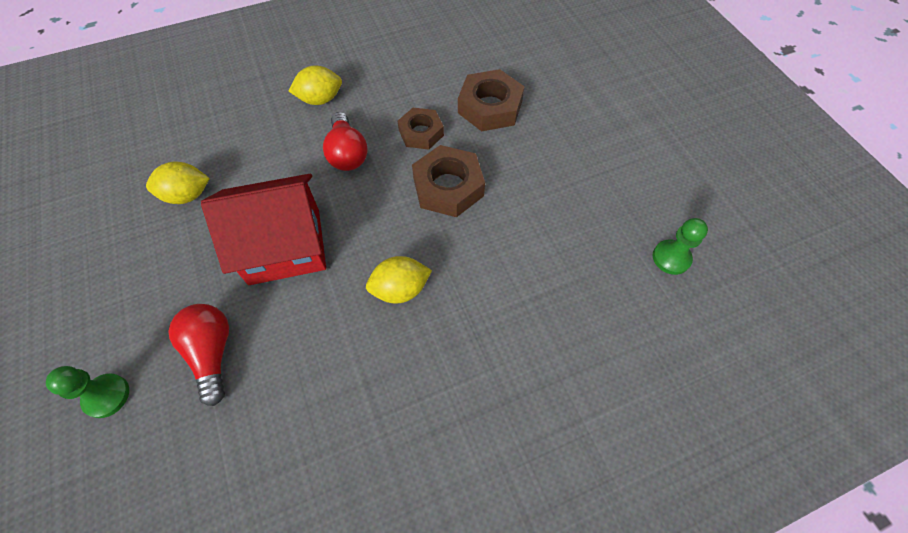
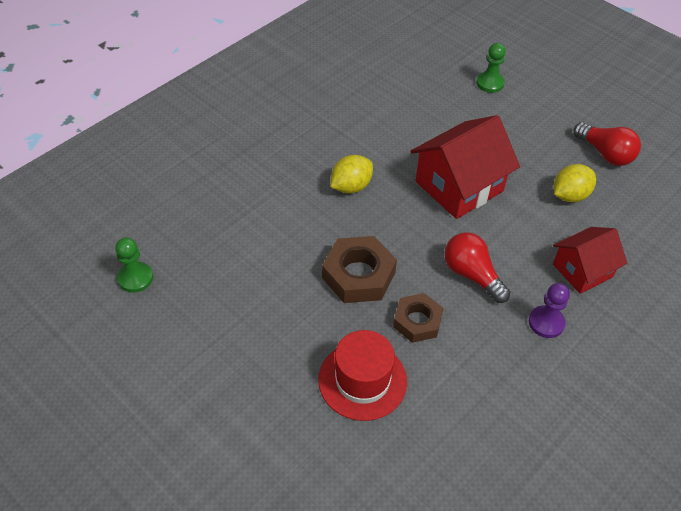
camera: 155 degrees right, 10 degrees down
(212, 353) = (449, 117): red light bulb -> red light bulb (605, 154)
(252, 126) = (582, 270): none -> red house
(320, 99) = (546, 323): yellow lemon -> purple pawn
(490, 107) = (362, 380): brown nut -> red hat

